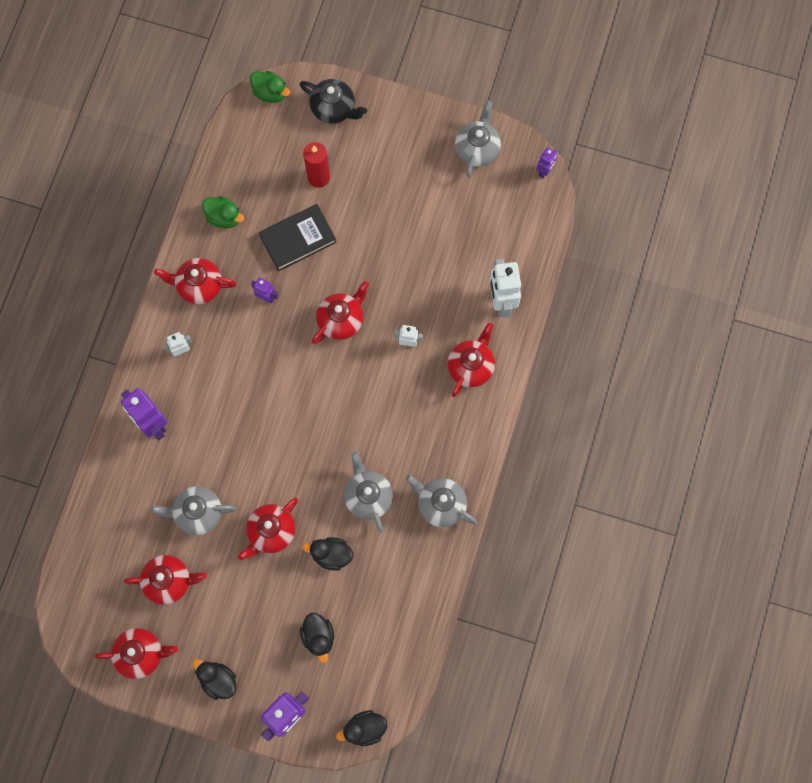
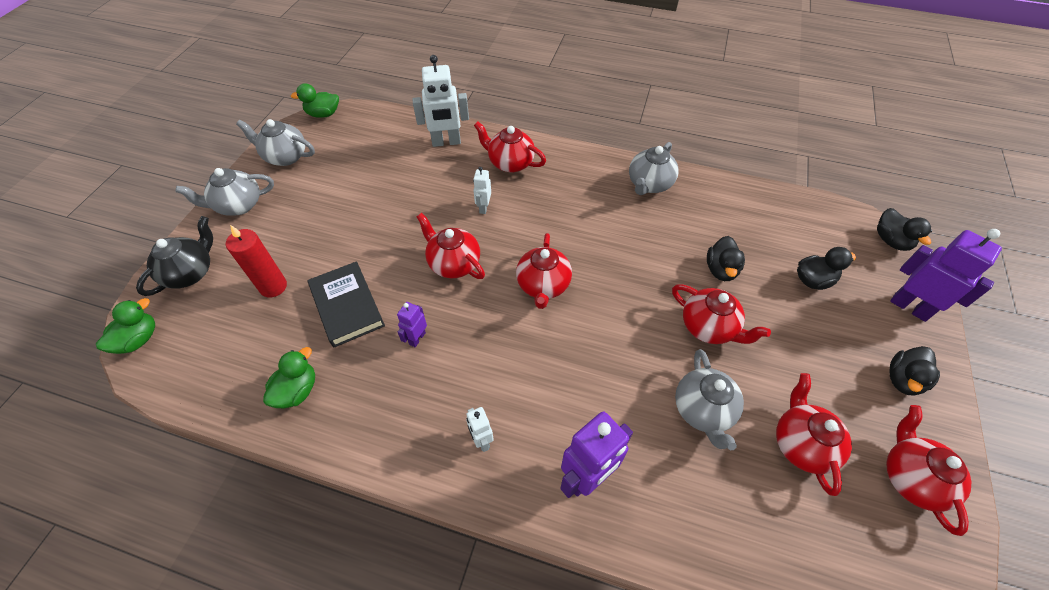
camera: 90 degrees left, 20 degrees down
(199, 286) = (390, 419): red teapot -> red teapot (543, 285)
(368, 496) = (651, 239): grey teapot -> grey teapot (238, 205)
(544, 171) = (323, 114): purple robot -> green duck

